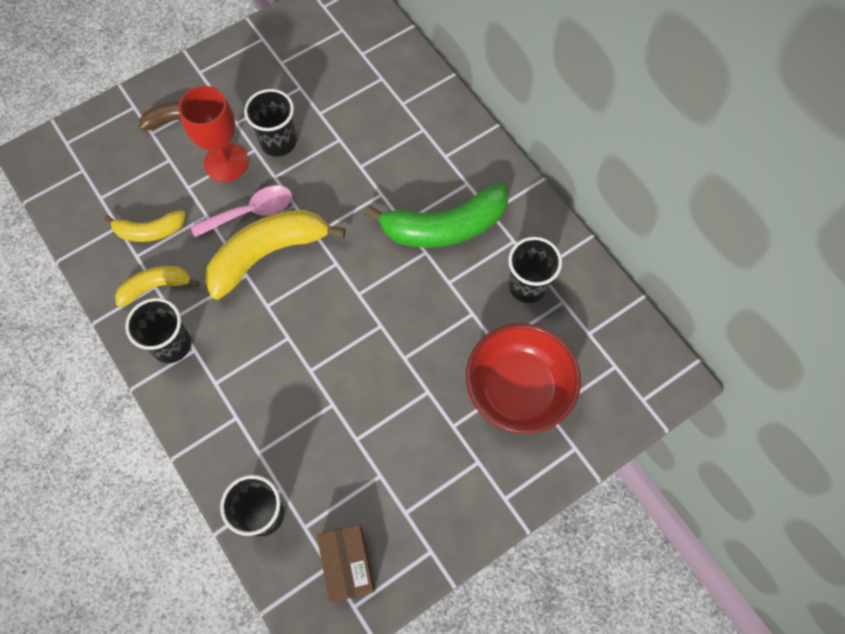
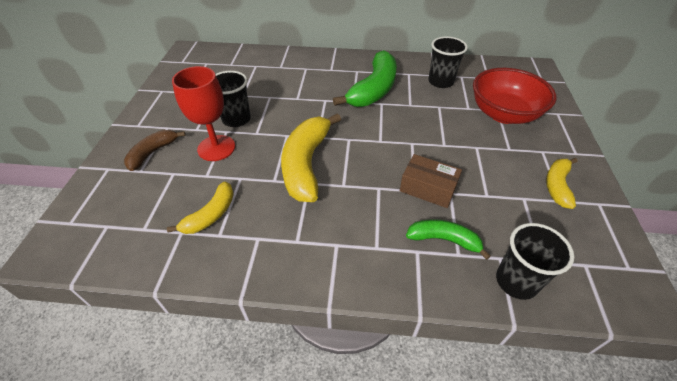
camera: 50 degrees left, 20 degrees down
(156, 287) = (259, 238): yellow banana -> yellow banana (557, 186)
(171, 345) = (318, 256): black cup -> none
(250, 212) = (266, 156): pink spoon -> none
(266, 431) = (444, 240): none -> green banana
(347, 564) = (589, 252): brown box -> brown box (428, 188)

